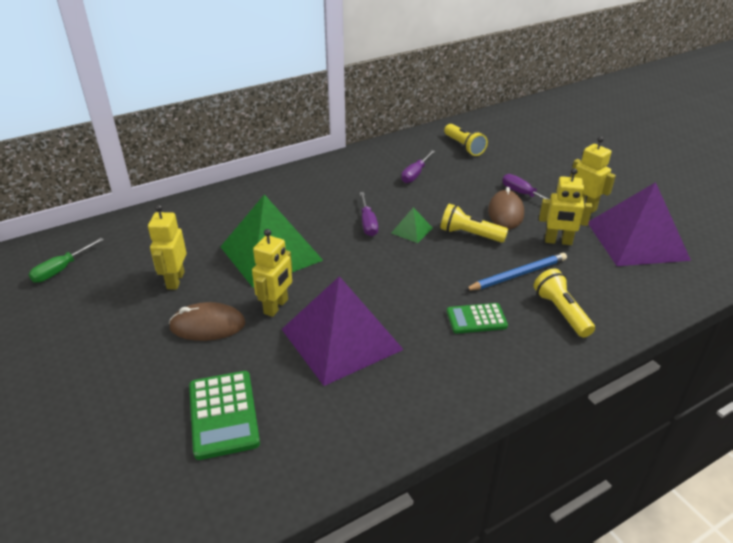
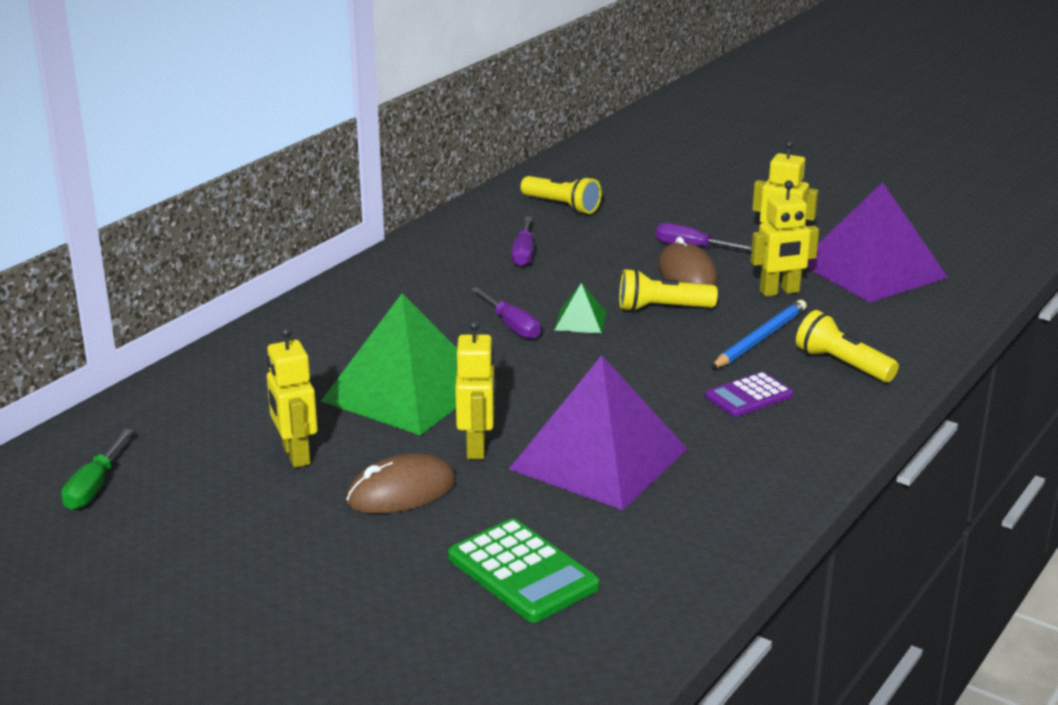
camera: 25 degrees left, 10 degrees down
(476, 319) = (748, 396): green calculator -> purple calculator

